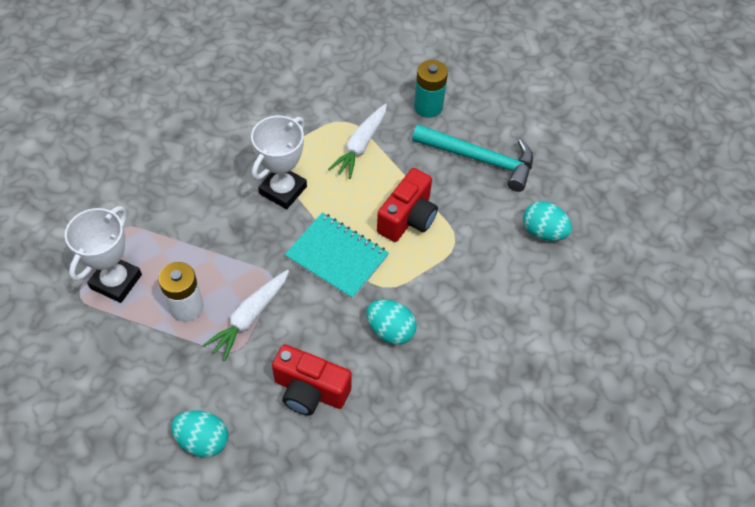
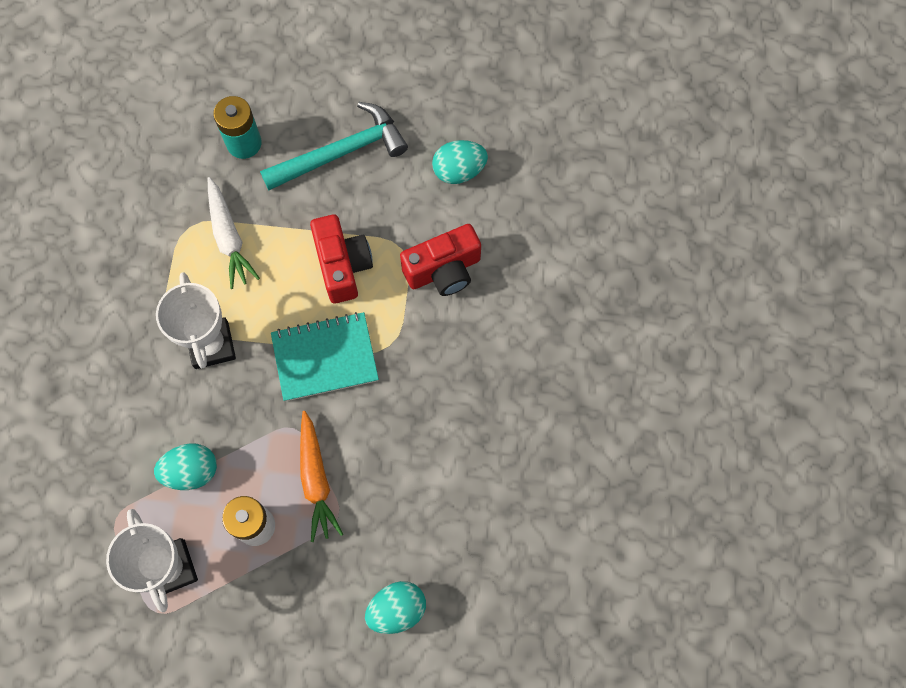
camera: 45 degrees left, 15 degrees up
(250, 317) = (316, 479): white carrot -> orange carrot
(310, 391) = (430, 486): red camera -> red camera (443, 270)
(390, 330) = (435, 375): turquoise egg -> turquoise egg (191, 471)

